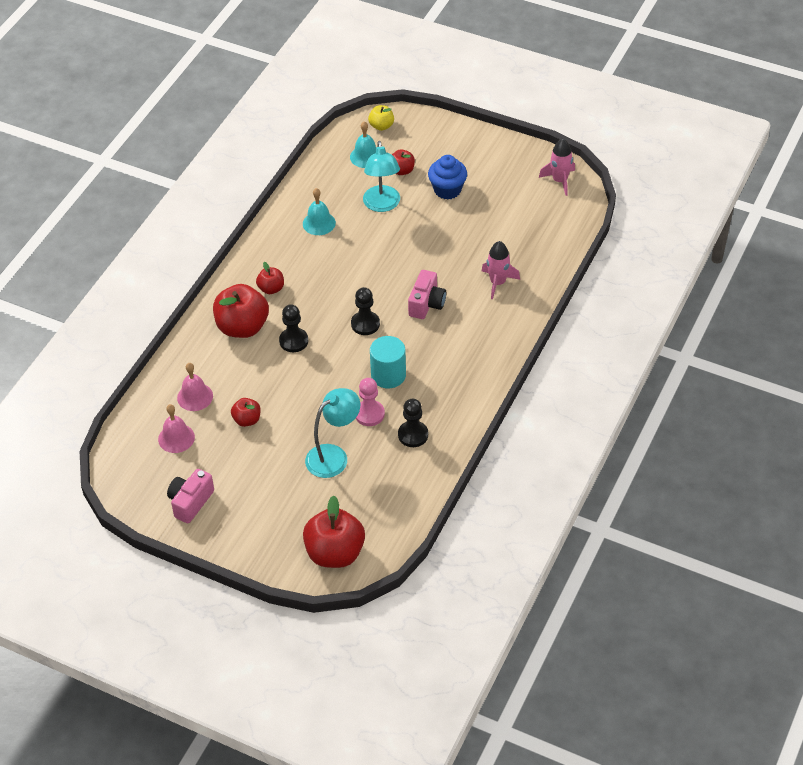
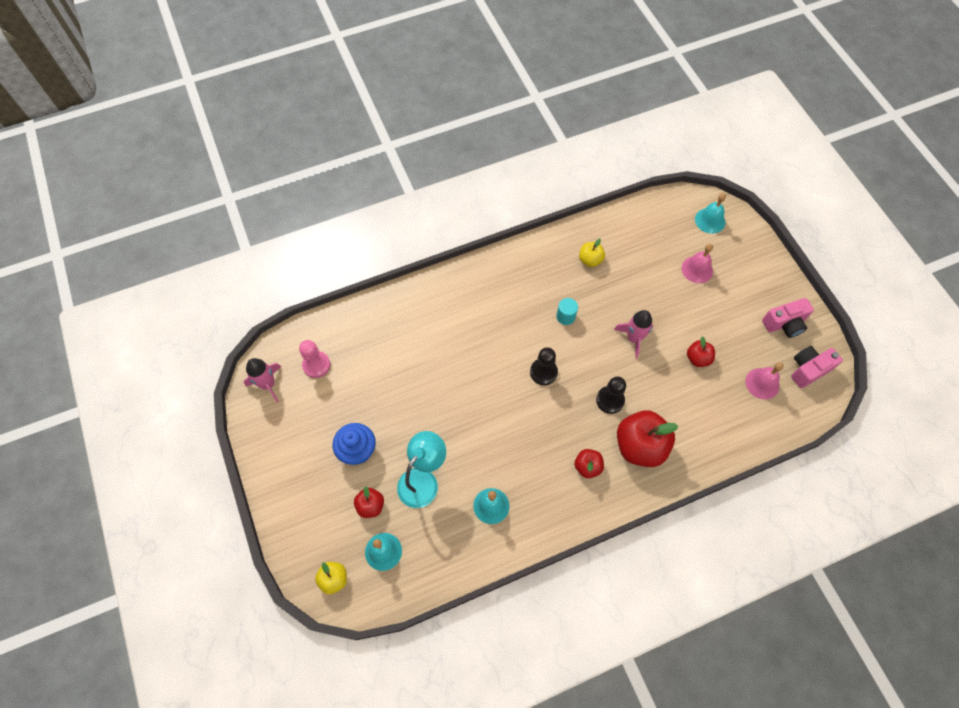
camera: 140 degrees left, 15 degrees up
(195, 397) = (724, 409): pink bell -> pink bell (697, 269)
(334, 456) = (657, 284): turquoise lamp -> none
(335, 553) = (710, 220): red apple -> turquoise bell
(369, 414) = (606, 297): pink pawn -> pink pawn (316, 365)
(388, 375) = (565, 316): turquoise cylinder -> turquoise cylinder, size x0.60
(413, 435) = (590, 260): black pawn -> yellow apple
(426, 304) = (483, 353): pink camera -> pink camera (808, 369)
(498, 283) = (415, 330): pink rocket -> pink rocket (633, 338)

